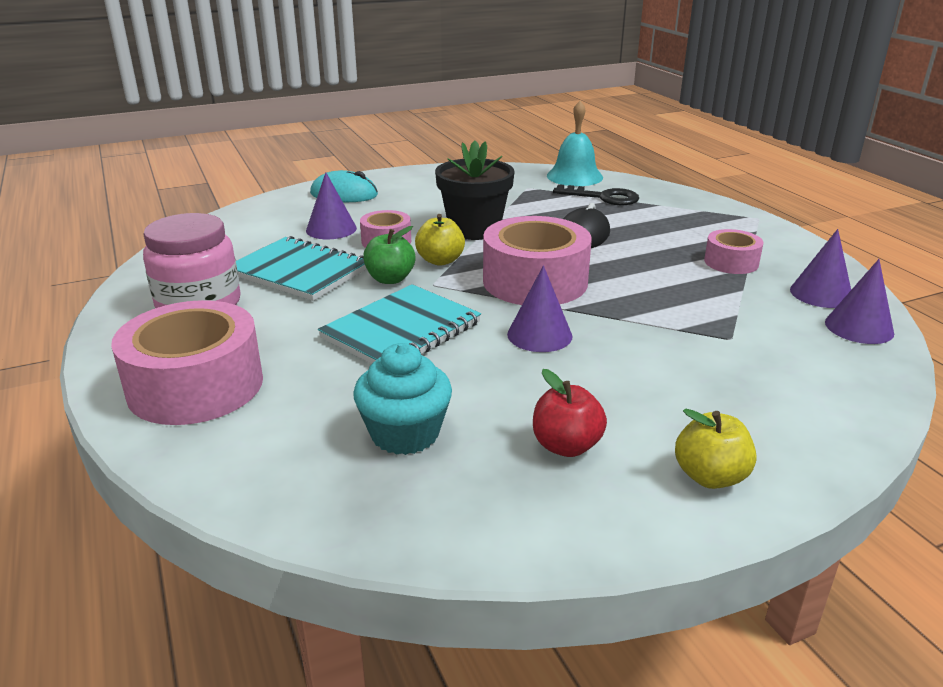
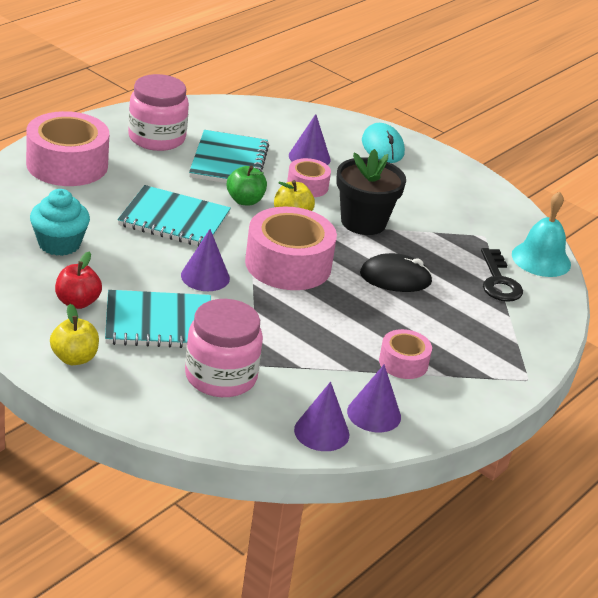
camera: 60 degrees right, 5 degrees up
(634, 388) = (158, 323): none -> turquoise notebook
(756, 367) = (221, 376): none -> pink jar

